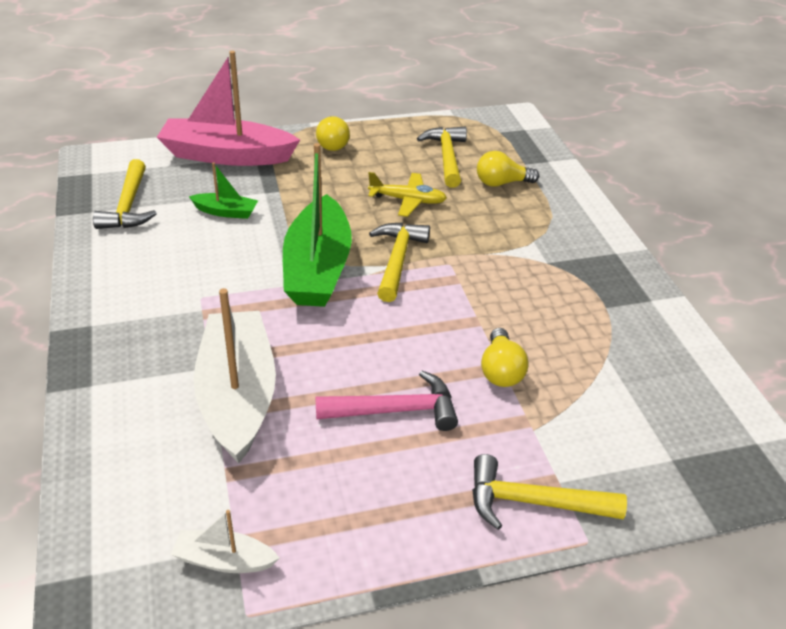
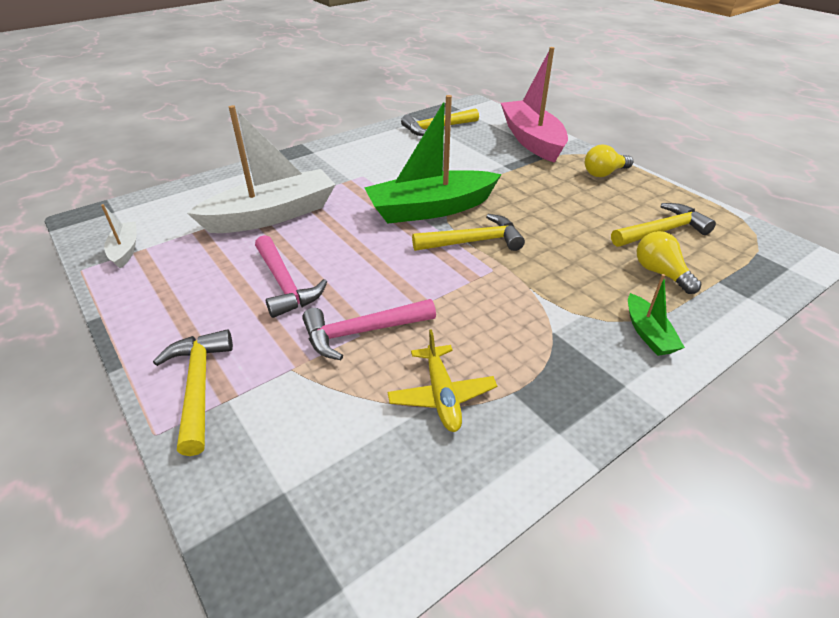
camera: 70 degrees right, 0 degrees up
(226, 212) = (464, 158): green boat -> green boat (648, 333)
(408, 200) = (565, 227): yellow plane -> yellow plane (442, 395)
(500, 370) = (362, 332): yellow light bulb -> pink hammer

